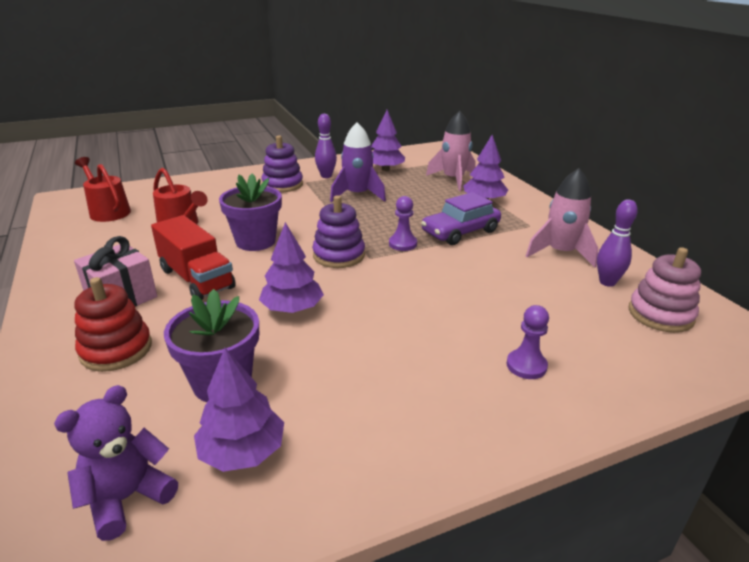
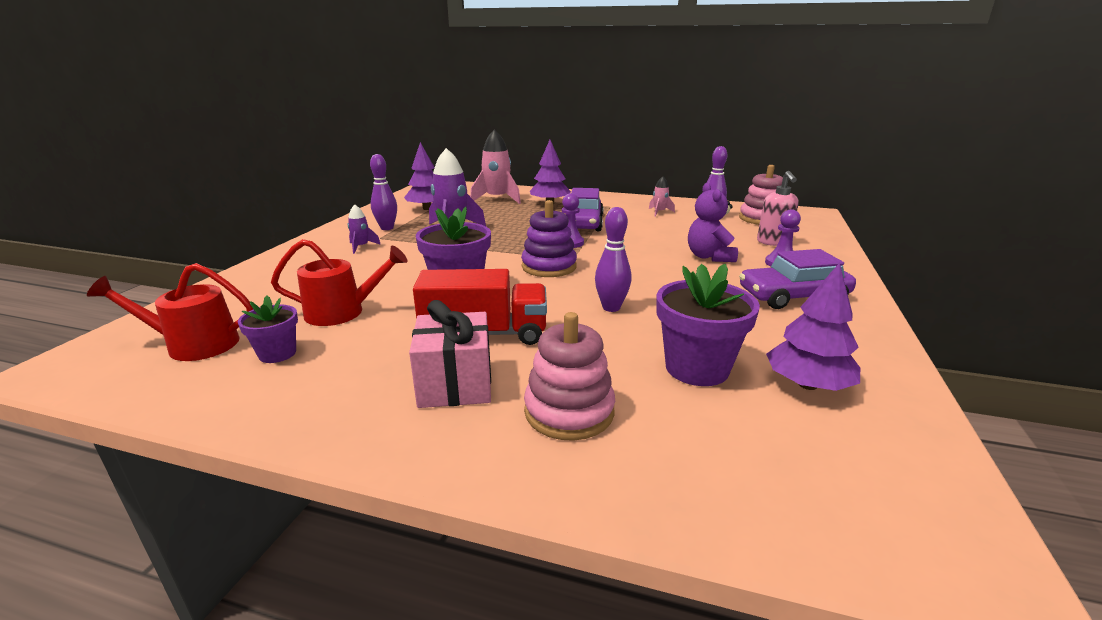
camera: 50 degrees left, 5 degrees down
(116, 234) = (277, 354): none -> purple flower pot
(116, 349) = (569, 411): red stacking toy -> pink stacking toy
(127, 498) = (840, 458): purple teddy bear -> purple teddy bear (709, 257)
(282, 185) = (361, 247): purple stacking toy -> purple rocket
(292, 308) = (611, 308): purple tree -> purple bowling pin
(438, 396) = (793, 296): none -> purple car
(560, 253) = (659, 212): pink rocket -> pink rocket, size x0.50
(589, 343) = (773, 242): none -> pink soap dispenser

